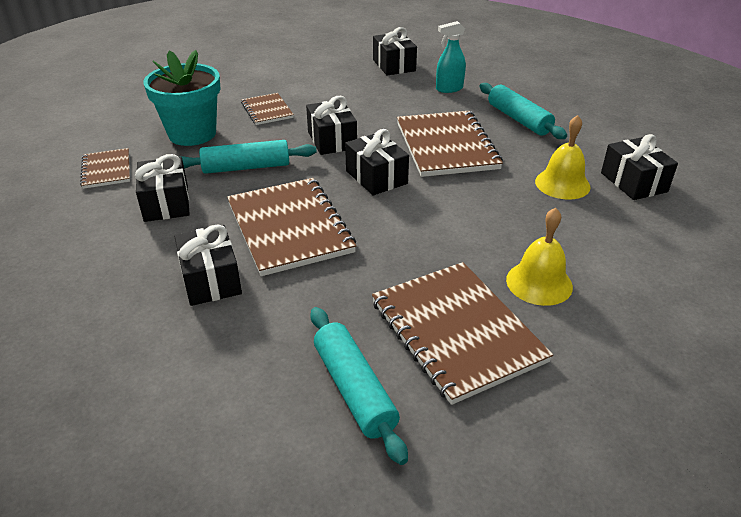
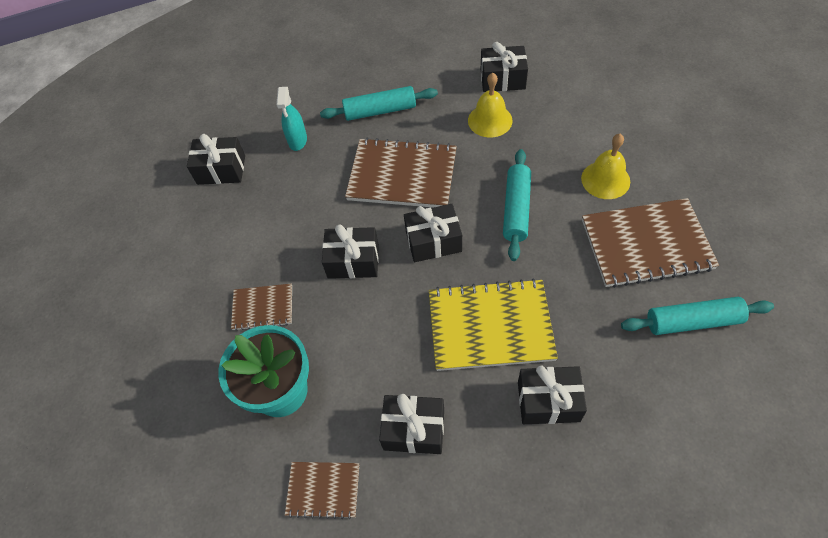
camera: 65 degrees left, 20 degrees up
(246, 167) = (374, 346): turquoise rolling pin -> turquoise rolling pin (516, 209)
(289, 228) = (490, 326): brown notebook -> yellow notebook

